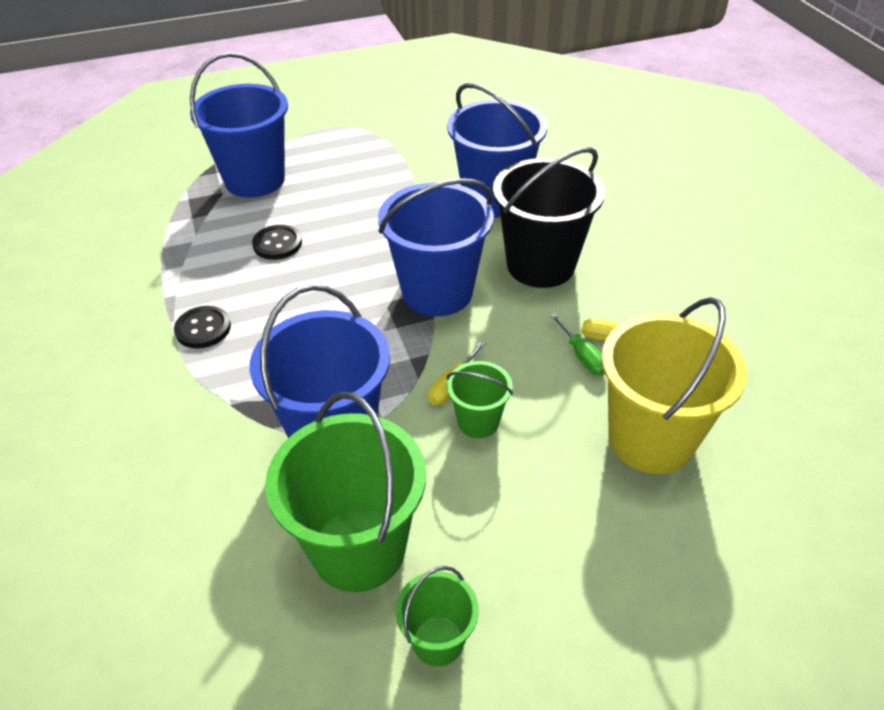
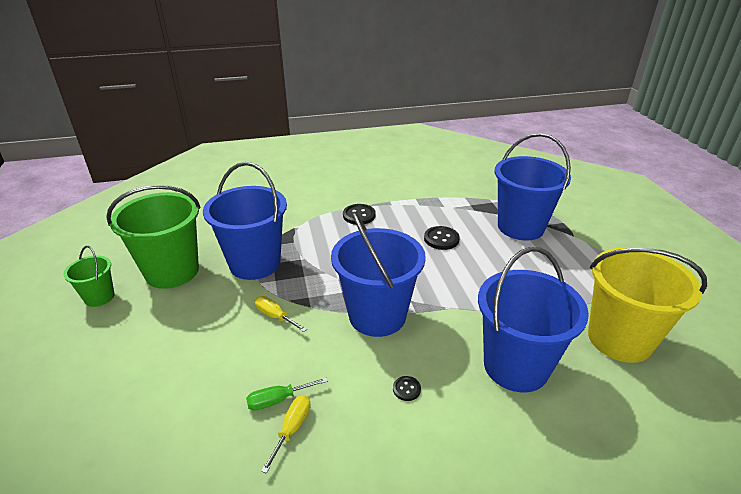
camera: 95 degrees right, 10 degrees down
(478, 422) = (236, 326): green bucket -> none
(540, 265) = (406, 389): black bucket -> black button
(650, 439) = (170, 430): yellow bucket -> yellow bucket (619, 339)

